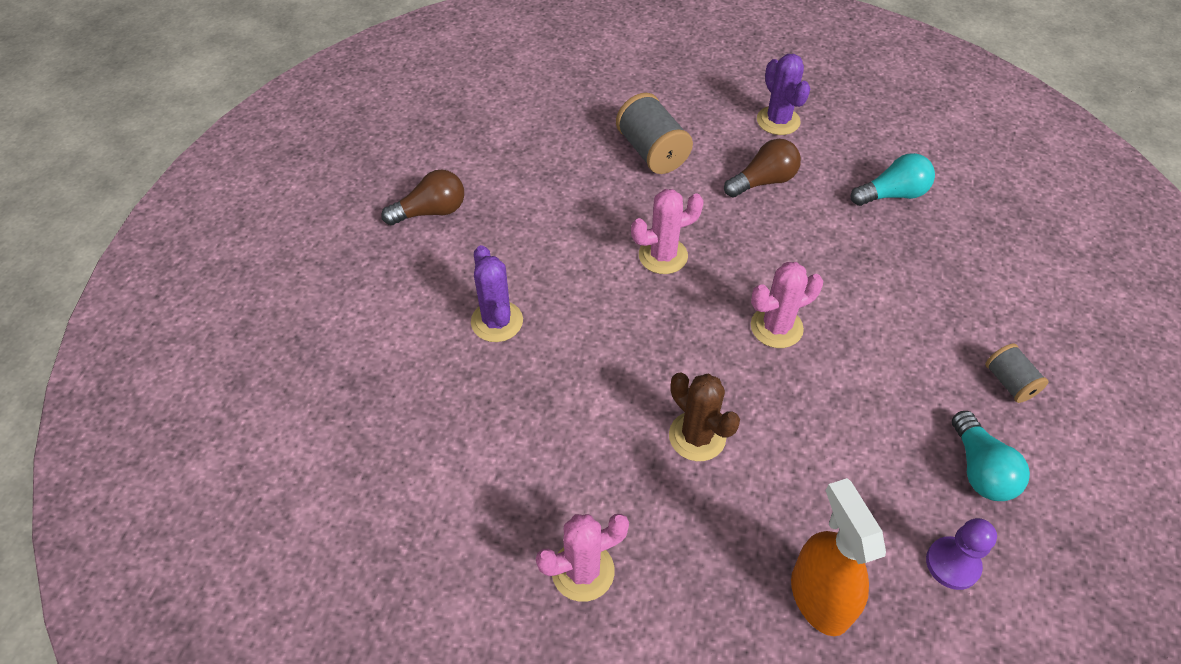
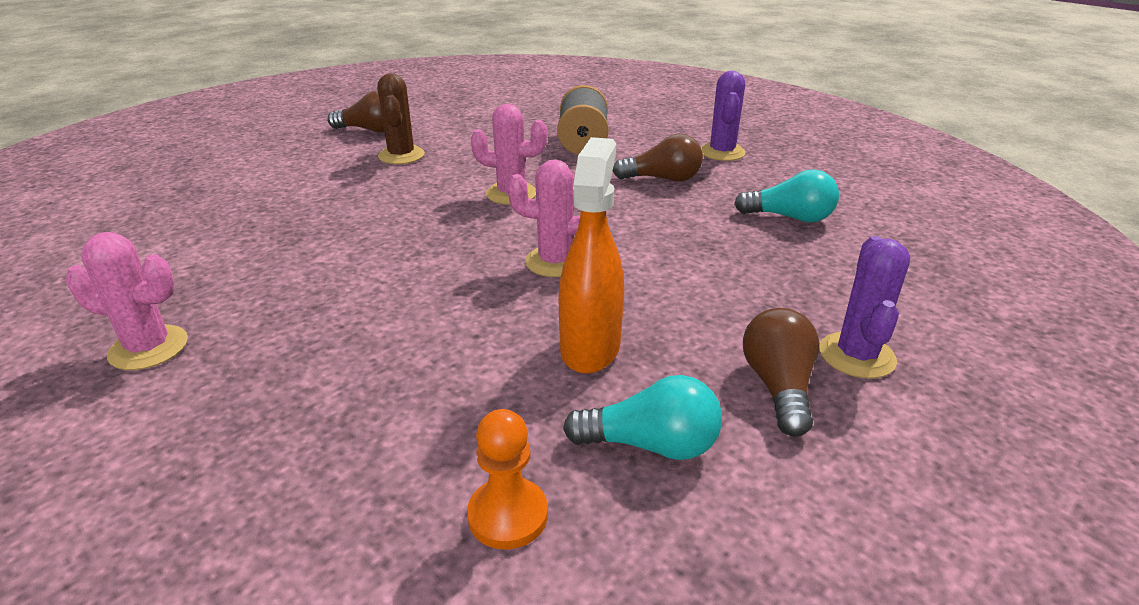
camera: 30 degrees right, 20 degrees down
(497, 321) = (327, 189): purple cactus -> purple cactus (856, 355)
(697, 436) = (379, 303): brown cactus -> brown cactus (401, 155)
(819, 597) = (317, 469): orange spray bottle -> orange spray bottle (590, 348)
(952, 564) = (508, 515): purple pawn -> orange pawn
(980, 469) = (650, 445): turquoise light bulb -> turquoise light bulb turned 105 degrees counterclockwise
(1009, 382) = (778, 387): grey spool -> brown light bulb

